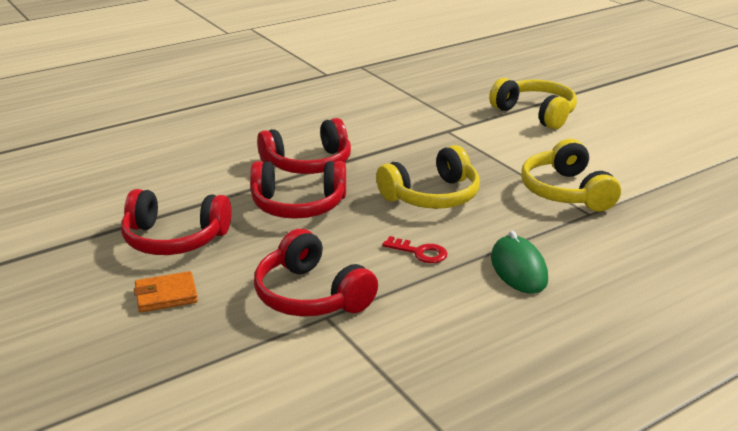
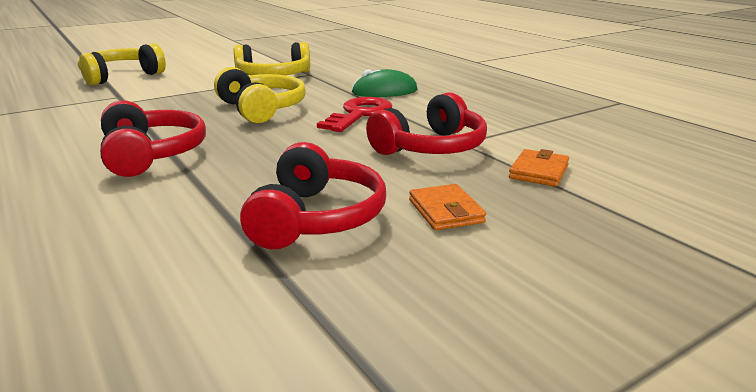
camera: 90 degrees left, 5 degrees down
(235, 358) = (539, 171): none -> orange wallet
(298, 205) = (255, 156): red headphones -> none
(420, 252) = (359, 114): red key -> red key, size x1.73

